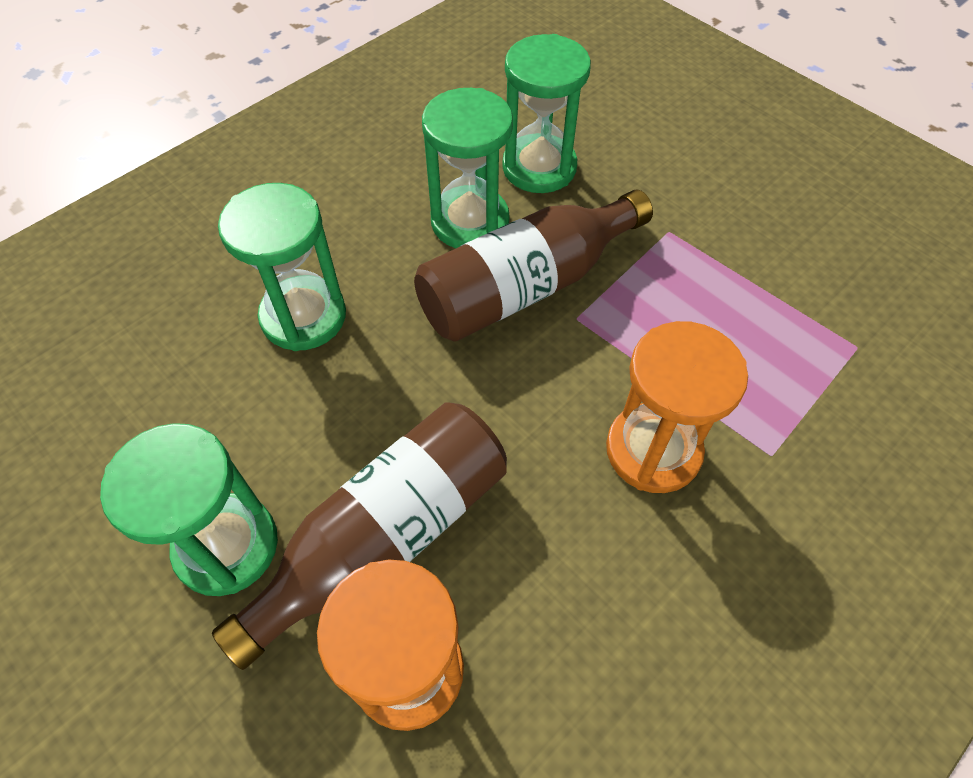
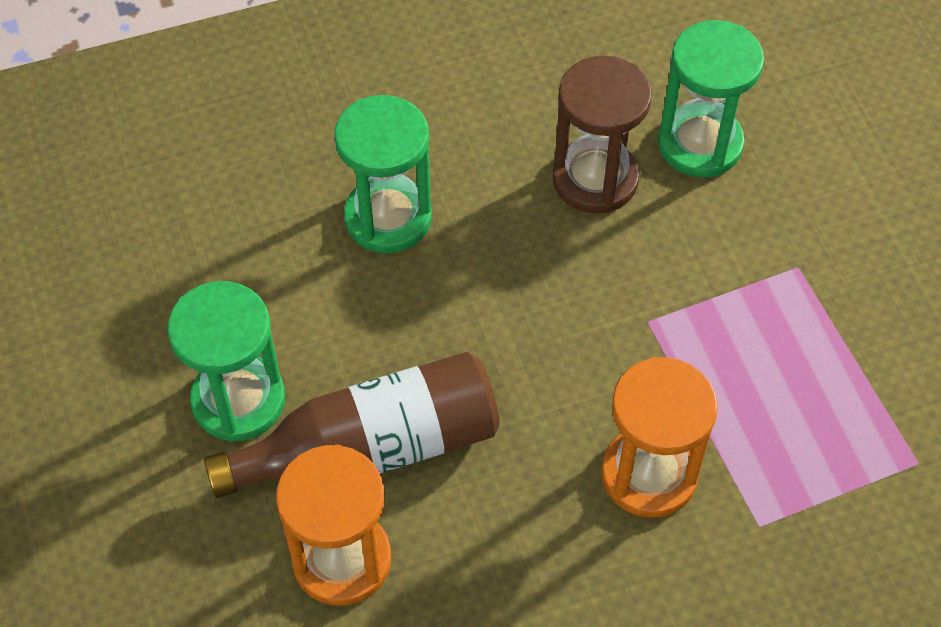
camera: 25 degrees right, 0 degrees up
(470, 222) = (595, 179): green hourglass -> brown hourglass
(526, 286) = (615, 269): brown bottle -> none

